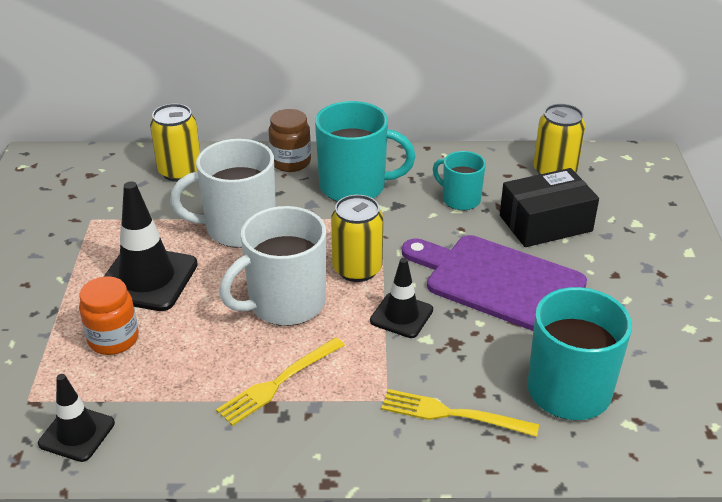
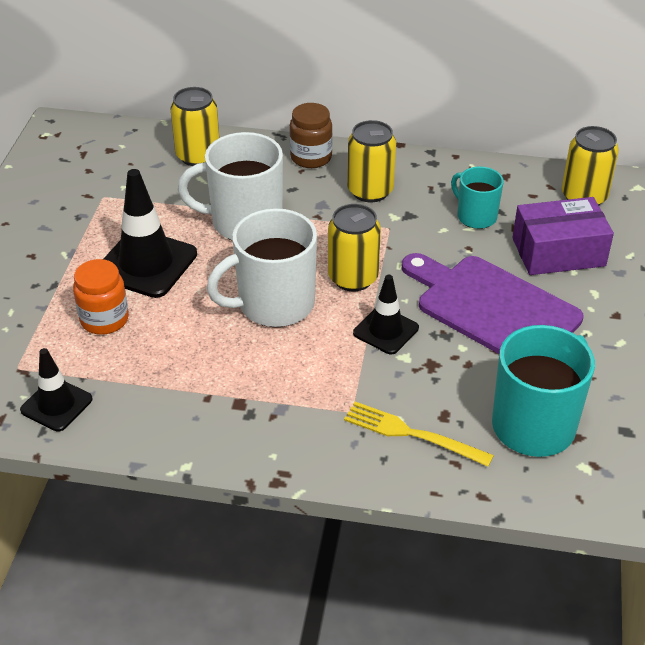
camera: 10 degrees right, 5 degrees up
(278, 383) = (251, 381): yellow fork -> none
(354, 187) = (370, 191): turquoise mug -> yellow can
(545, 223) = (558, 252): black box -> purple box

